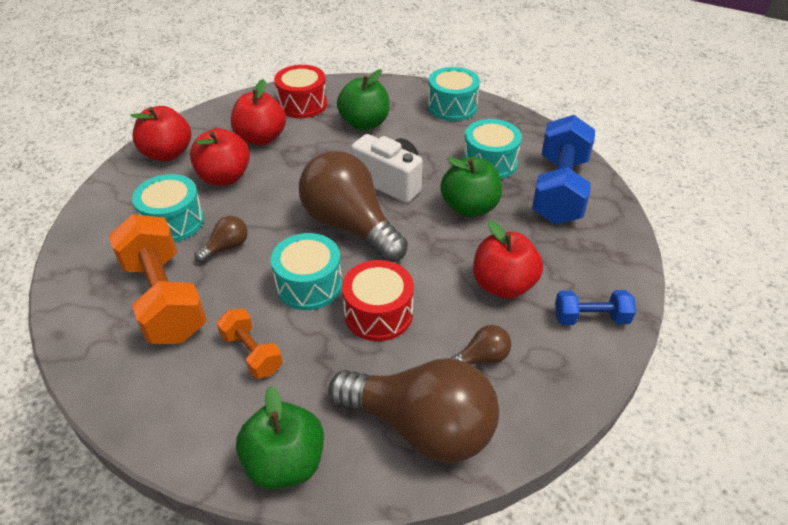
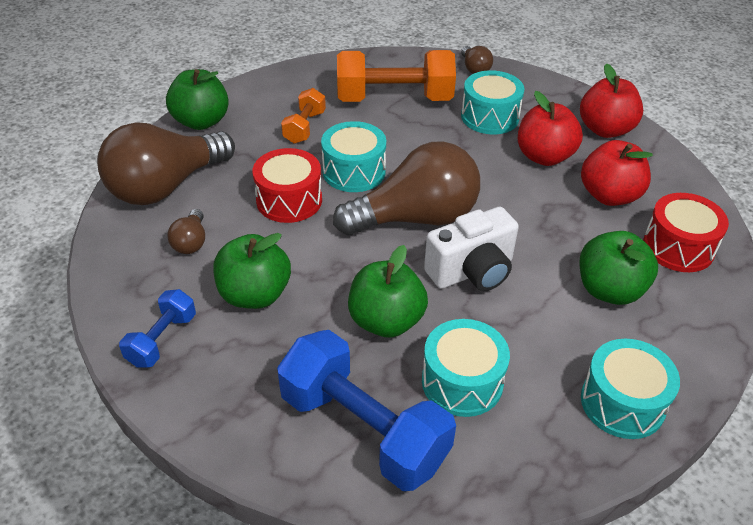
camera: 115 degrees right, 0 degrees up
(226, 247) = (435, 138): brown light bulb -> brown light bulb (474, 69)
(252, 353) = (304, 127): orange dumbbell -> orange dumbbell turned 60 degrees counterclockwise
(503, 285) = (255, 294): red apple -> green apple

